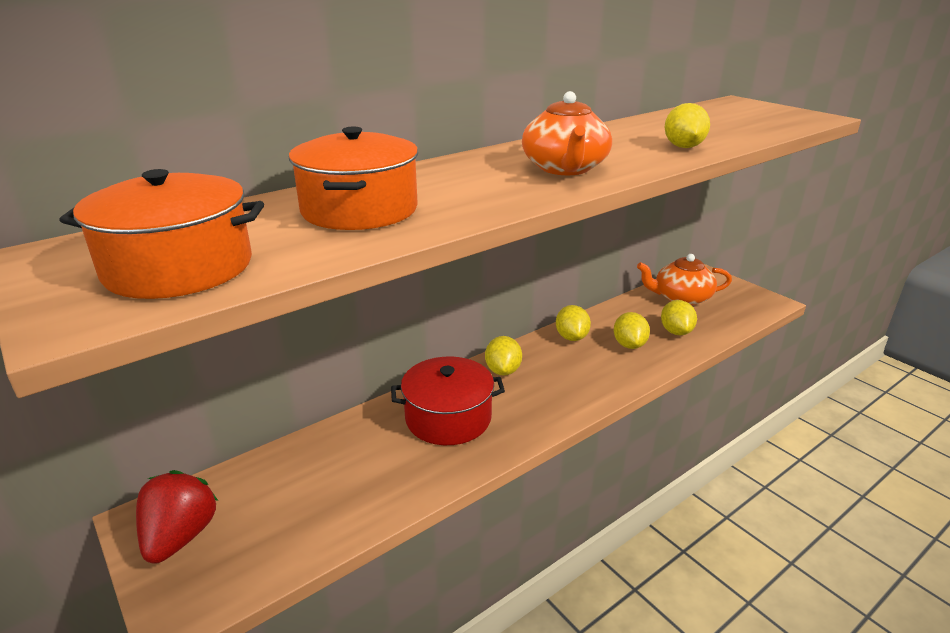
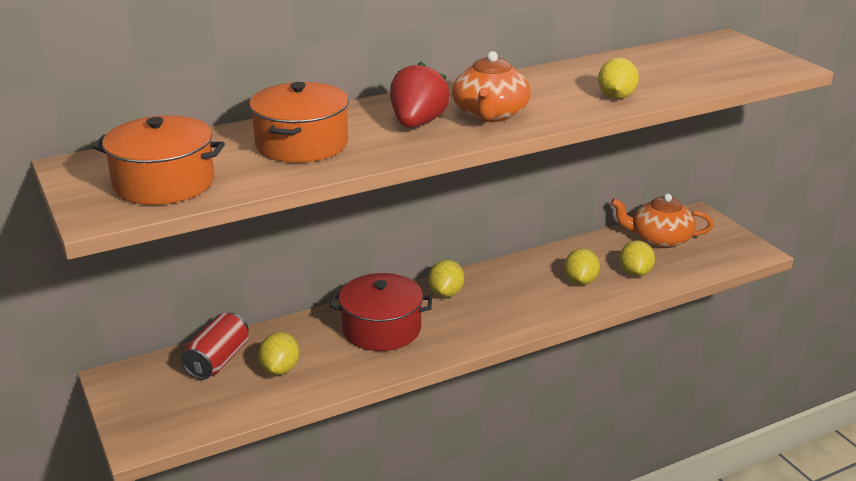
camera: 10 degrees right, 0 degrees up
(180, 537) = (144, 393): red strawberry -> red strawberry (417, 123)
(269, 480) = (218, 361): none -> red can
(571, 337) = (525, 268): yellow lemon -> yellow lemon (280, 369)

